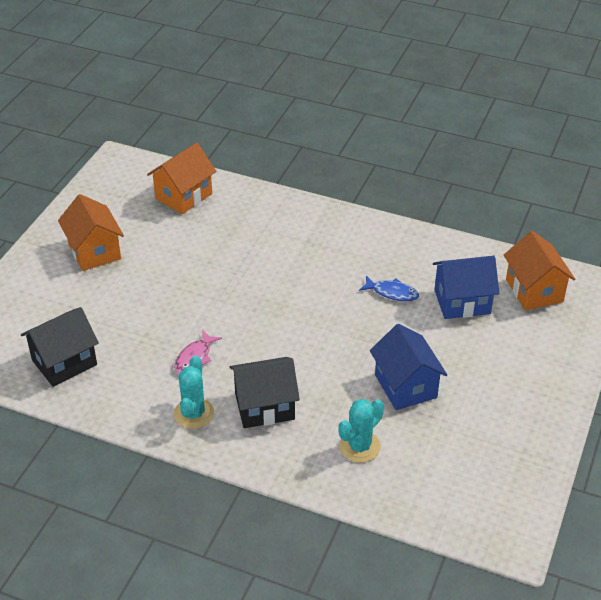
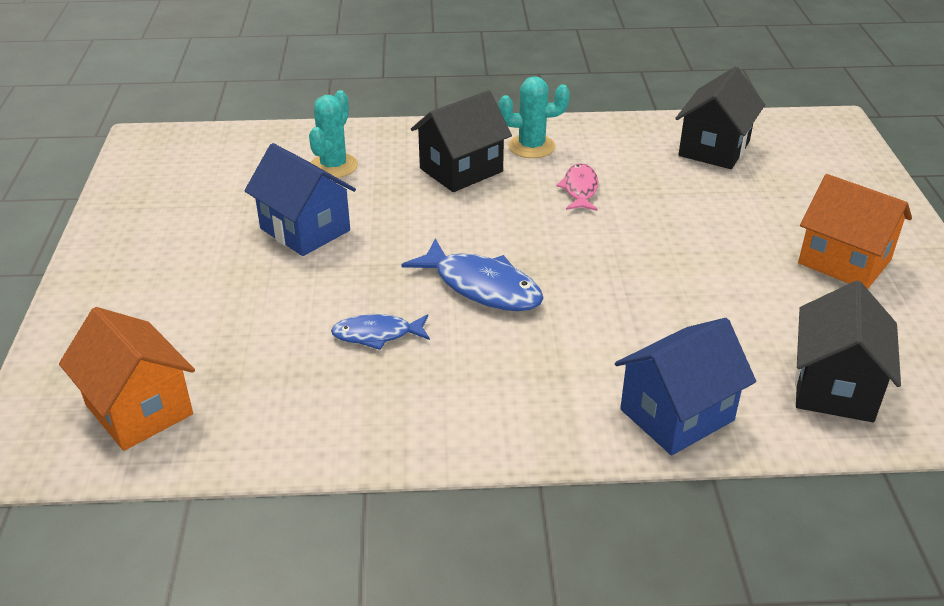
camera: 155 degrees right, 5 degrees down
(184, 196) = (834, 387): orange house -> black house
(194, 413) = (531, 146): turquoise cactus -> turquoise cactus turned 75 degrees counterclockwise
(314, 303) = (482, 287): none -> blue fish
(462, 302) = (260, 354): blue house -> blue house (676, 415)

